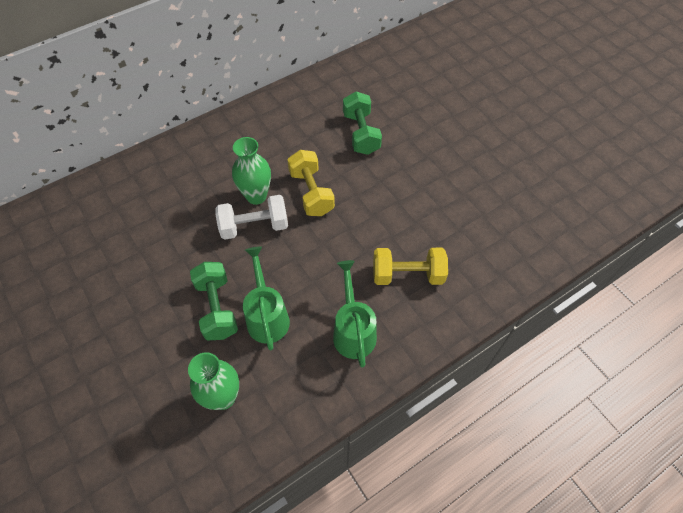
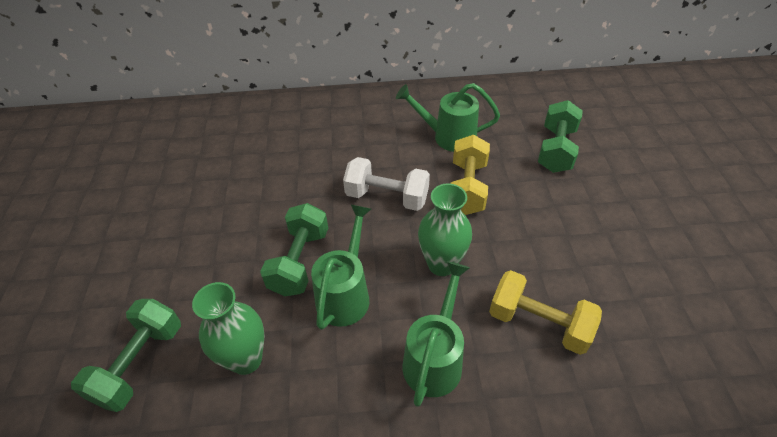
camera: 30 degrees right, 10 degrees down
(143, 441) = (140, 363): none -> green dumbbell
(256, 196) = (406, 169): green vase -> green vase (441, 264)
(274, 153) = (448, 137): none -> green watering can

